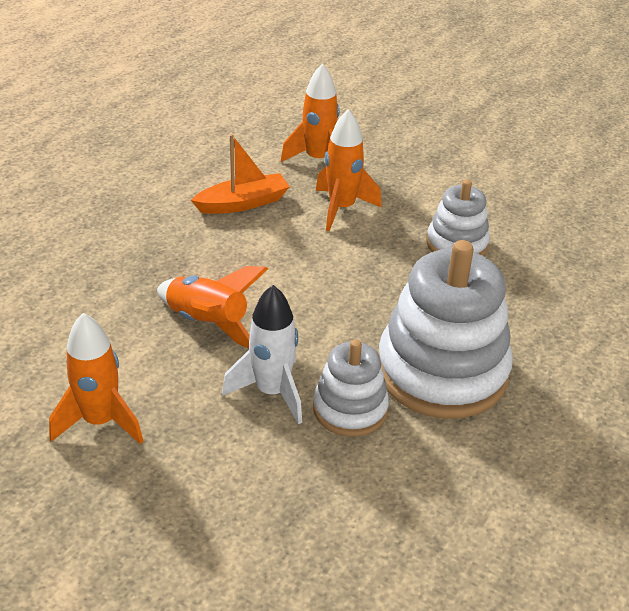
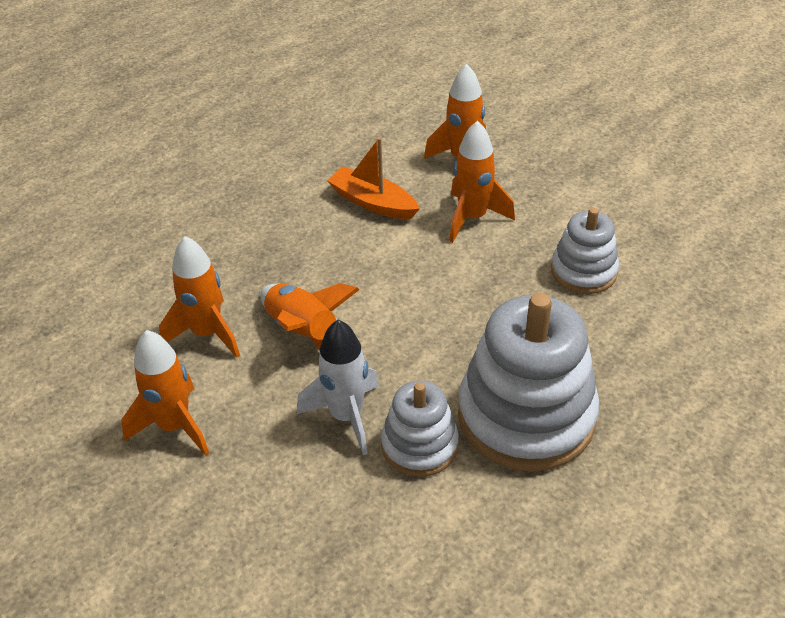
camera: 15 degrees right, 5 degrees up
(110, 333) = (207, 333): none -> orange rocket
(243, 203) = (373, 203): orange boat -> orange boat turned 135 degrees counterclockwise

